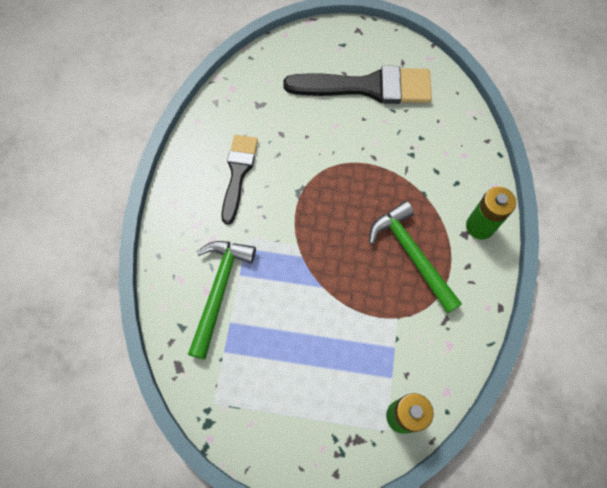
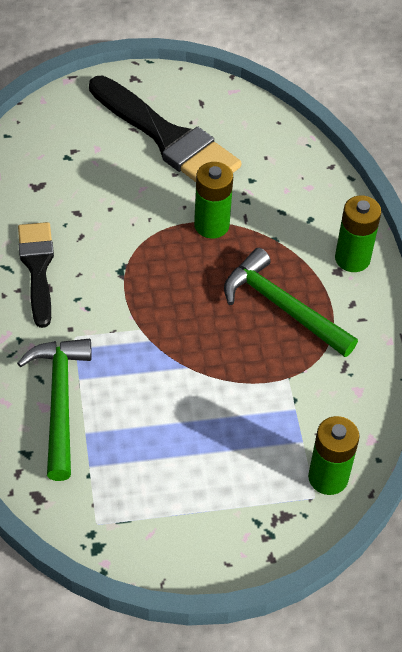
camera: 20 degrees left, 15 degrees down
(368, 87) = (168, 138): black brush -> black brush turned 60 degrees clockwise
(378, 169) = (211, 225): none -> green battery

